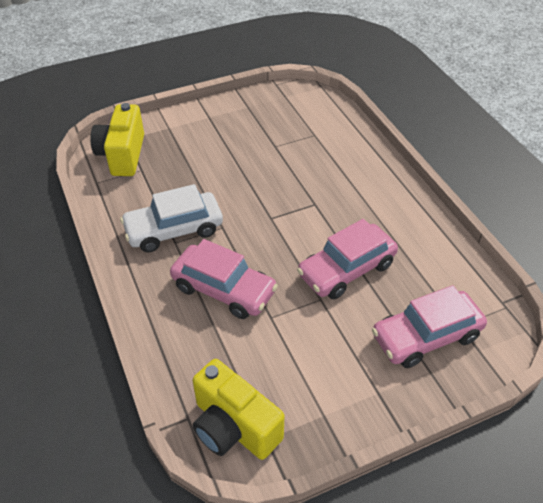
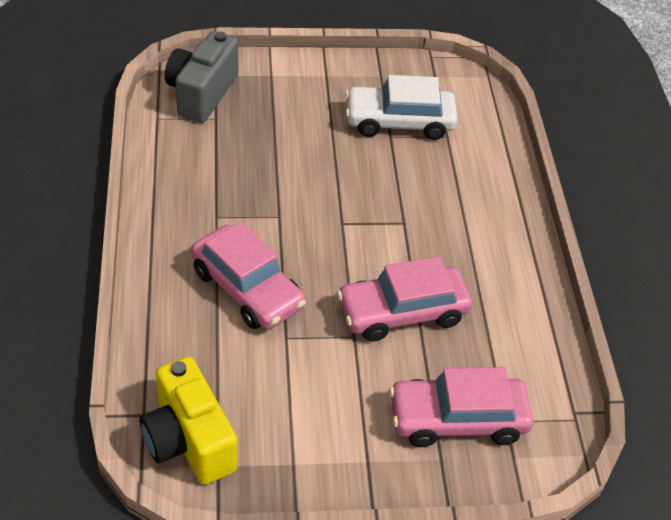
camera: 15 degrees right, 0 degrees up
(122, 155) = (201, 94): yellow camera -> grey camera
(174, 230) = (221, 202): white car -> white car (399, 122)

